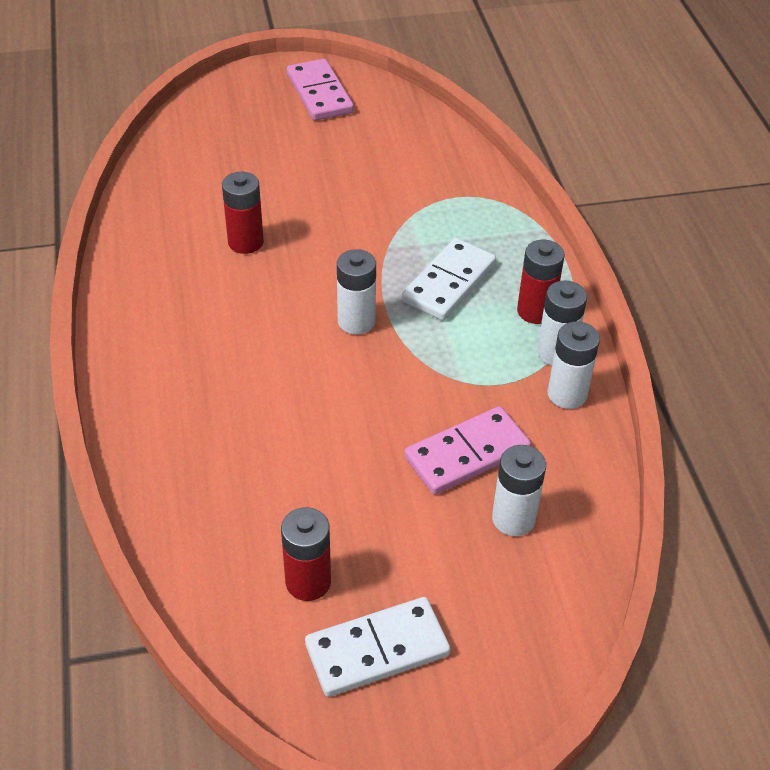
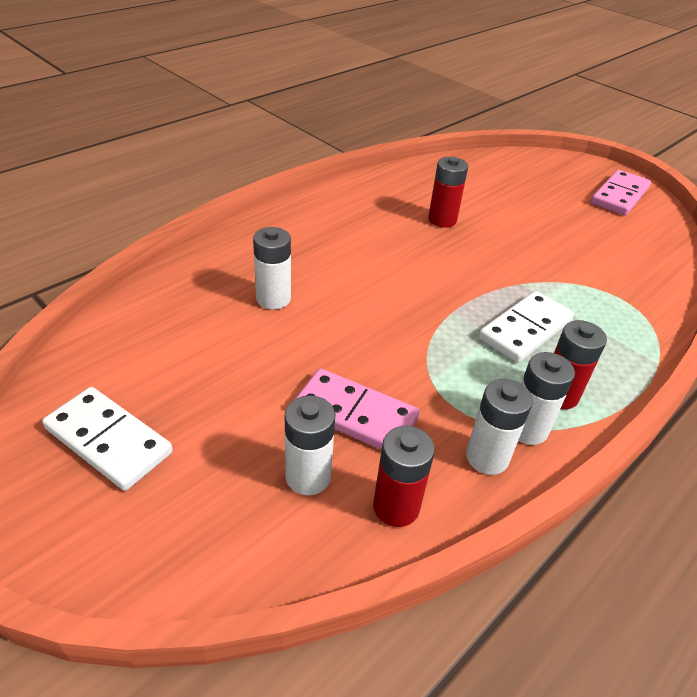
camera: 55 degrees right, 5 degrees down
(308, 582) = (155, 373): red battery -> red battery (396, 507)
(356, 321) = (429, 297): white battery -> white battery (273, 299)
(449, 283) = (525, 330): white domino -> white domino turned 45 degrees counterclockwise

